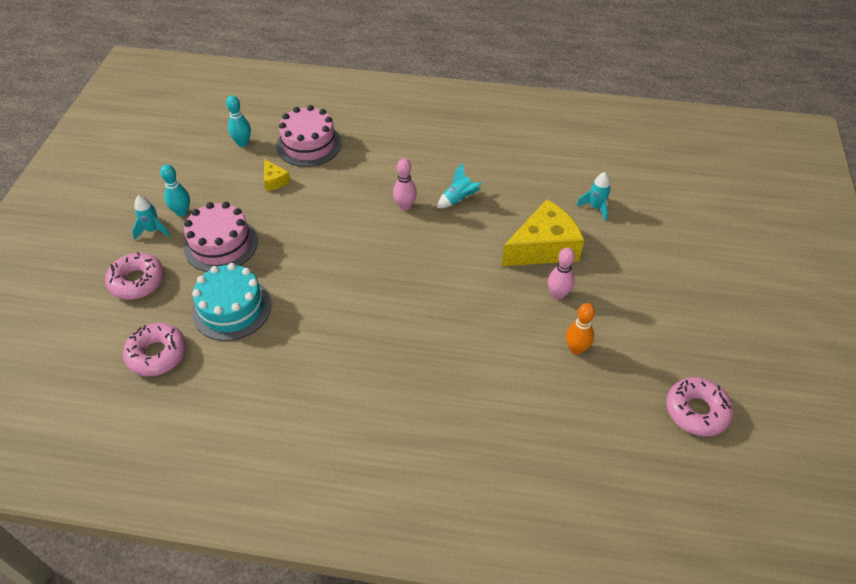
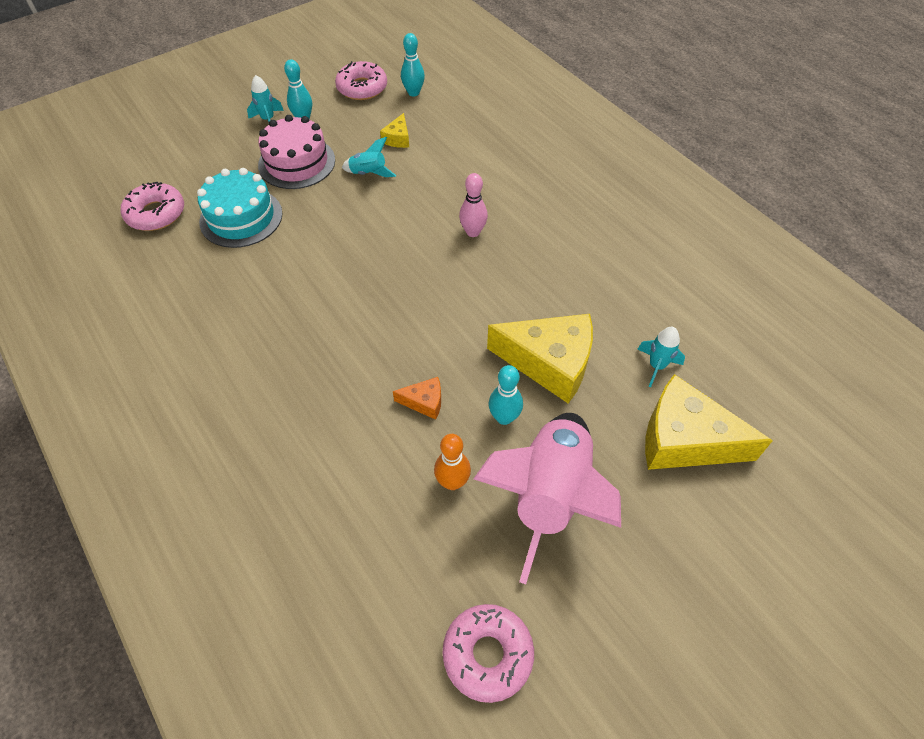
camera: 45 degrees right, 5 degrees up
(137, 281) = (211, 151): pink donut -> pink donut (362, 88)
(309, 144) = (462, 126): pink cake -> none
(458, 199) = (528, 259): turquoise rocket -> turquoise rocket (368, 173)
(506, 322) = (424, 402): none -> orange cheese
(558, 294) = (504, 417): pink bowling pin -> turquoise bowling pin
(629, 314) = (549, 496): none -> pink rocket
(652, 234) = (685, 440): none -> yellow cheese

